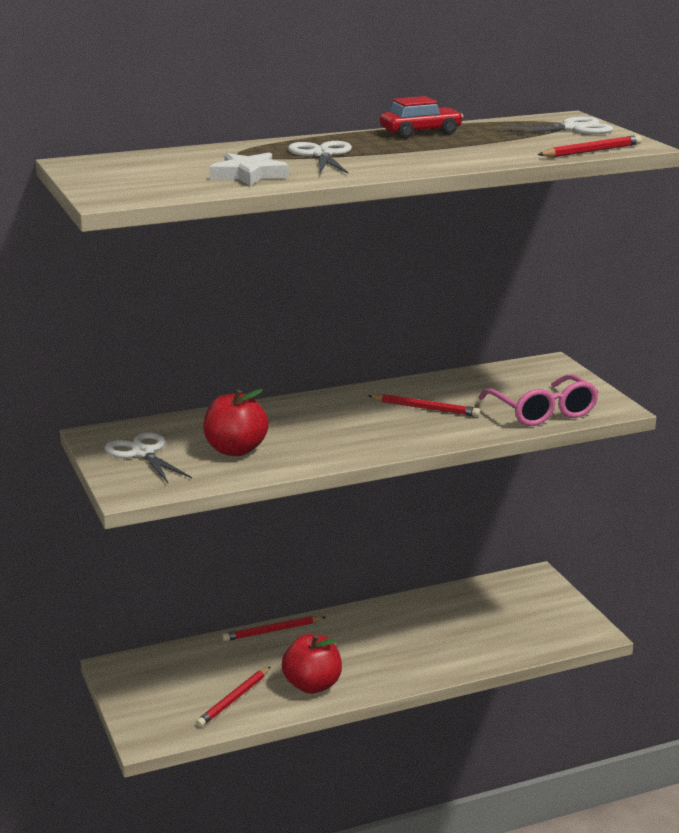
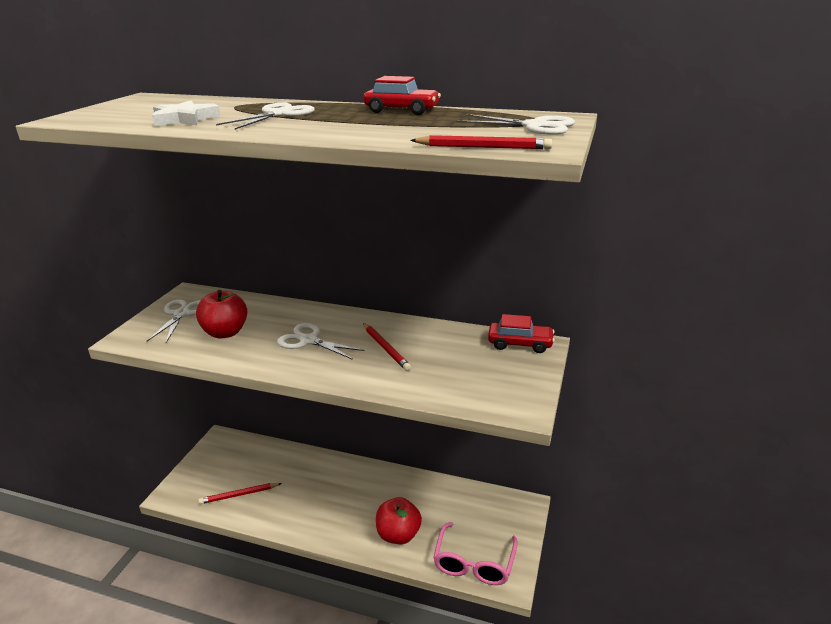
camera: 40 degrees right, 5 degrees up
(272, 631) = (318, 458): red pencil -> none
(312, 685) = (287, 511): red apple -> red apple (398, 535)
(339, 427) = (309, 340): none -> white scissors
(532, 368) = (520, 344): none -> red car
(543, 412) = (460, 388): pink glasses -> pink glasses (474, 563)

